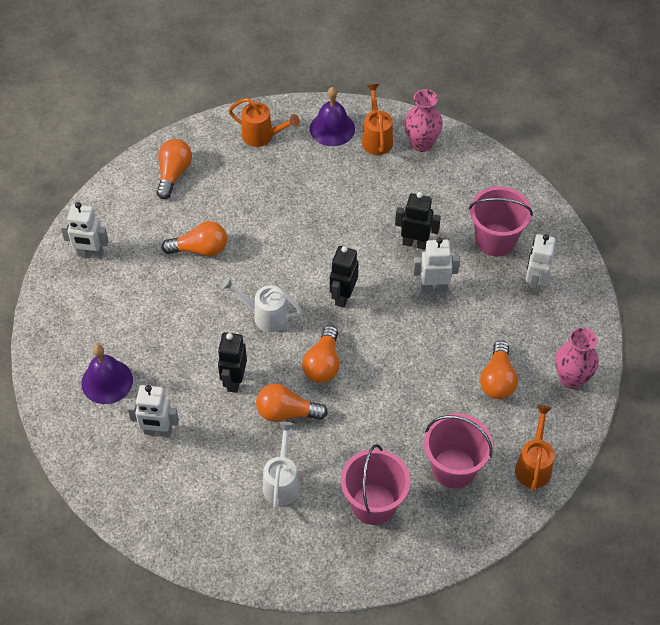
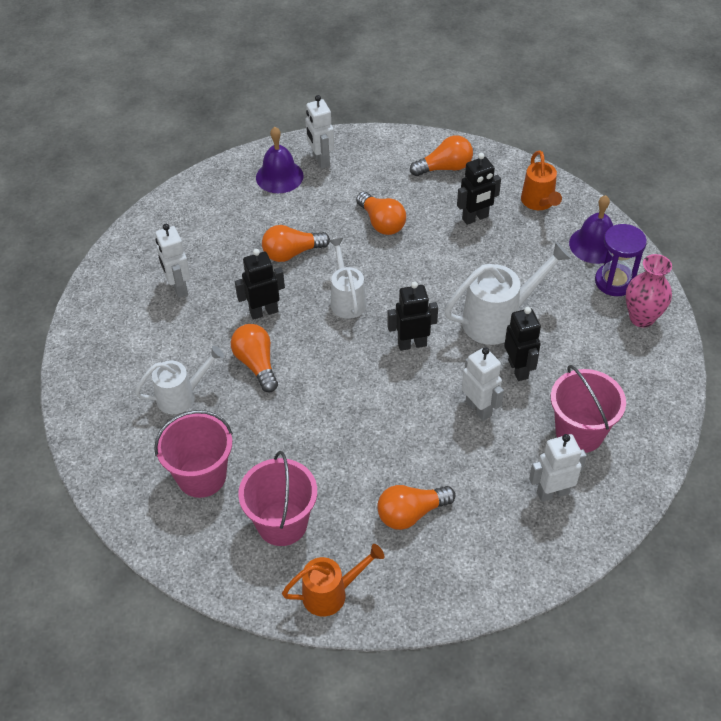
camera: 60 degrees right, 5 degrees down
(107, 381) = (205, 232): purple bell -> purple bell (279, 176)
(245, 185) = (475, 218): none -> black robot
(323, 364) = (327, 365): orange light bulb -> orange light bulb (292, 253)
(359, 228) = (498, 319): none -> white watering can
(376, 138) = (614, 281): orange watering can -> purple hourglass
(571, 378) = (461, 580): pink vase -> none

